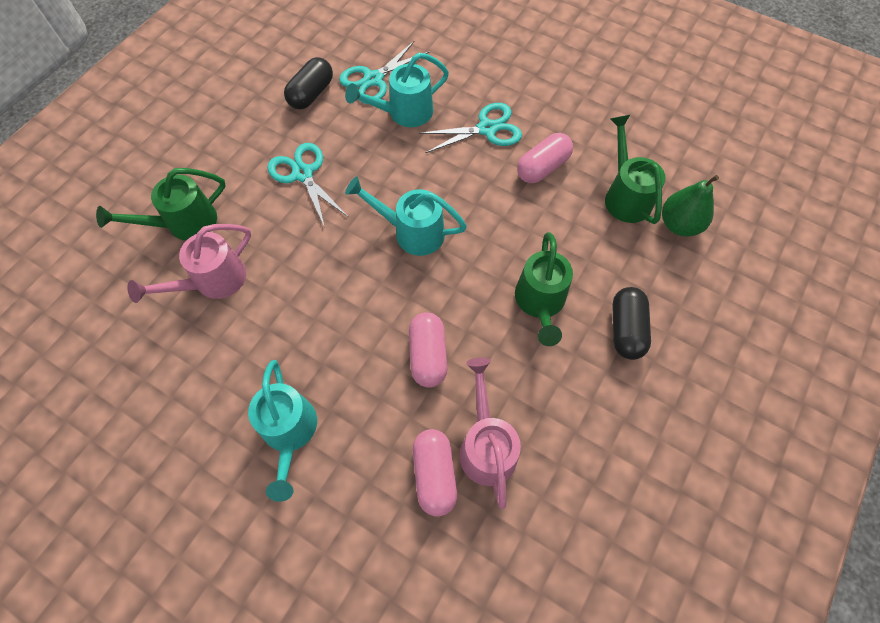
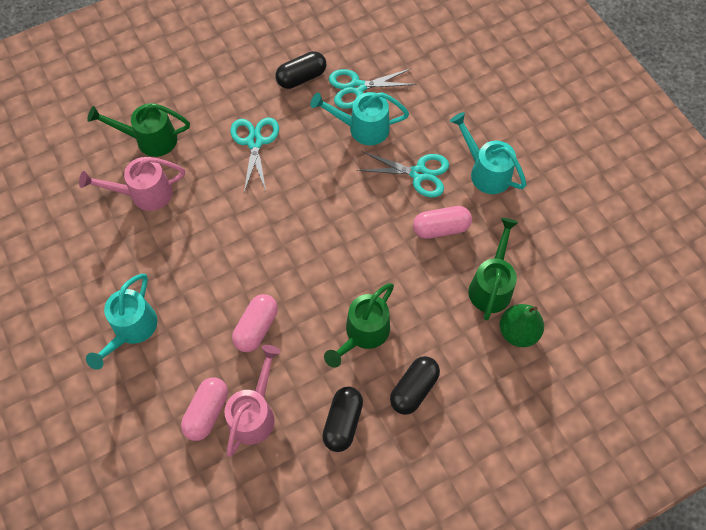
camera: 30 degrees right, 0 degrees up
(412, 232) = (305, 229): turquoise watering can -> turquoise watering can (486, 171)
(582, 401) = (343, 422): none -> black capsule

